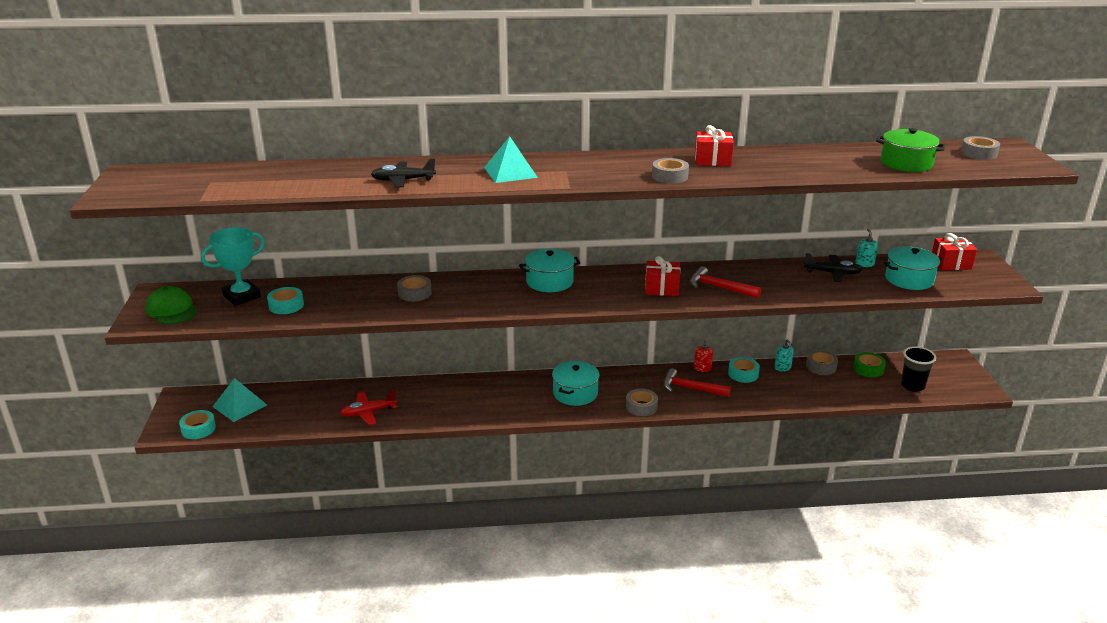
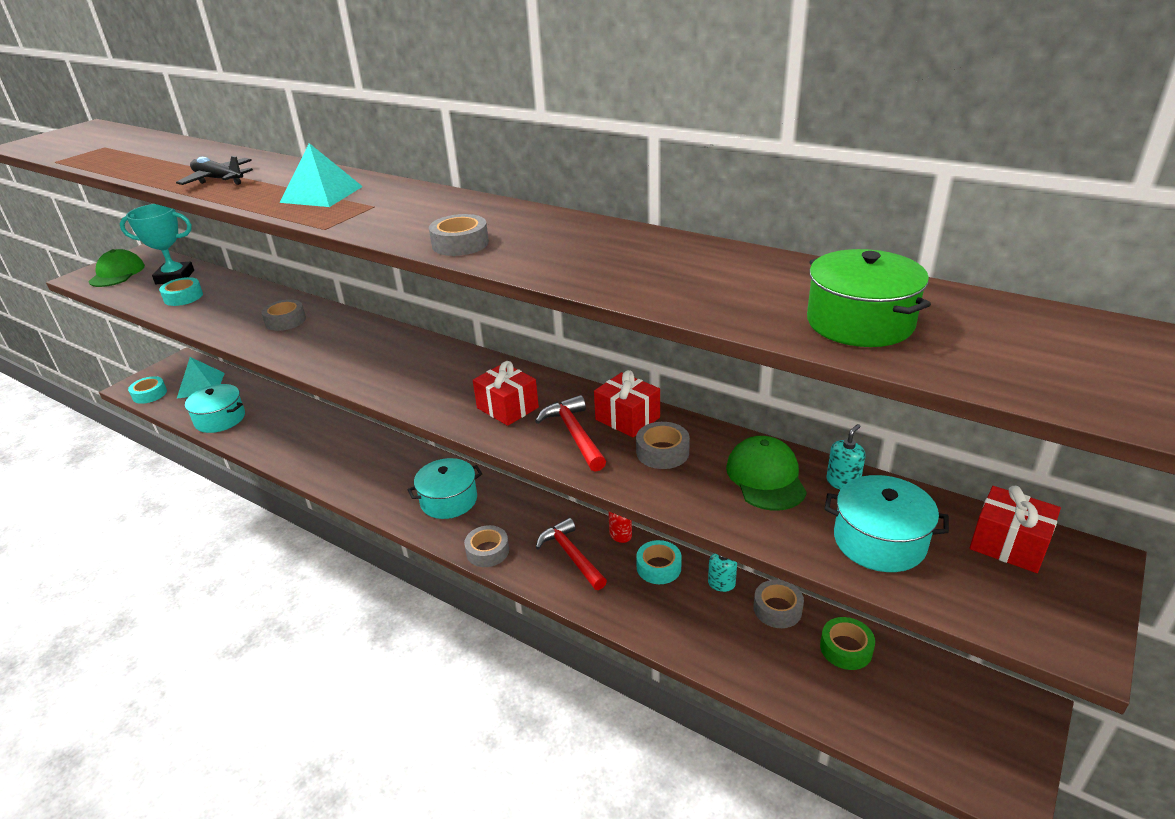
camera: 40 degrees right, 5 degrees up
(368, 412) = (265, 435): red plane -> none
(549, 282) = (413, 353): turquoise pot -> turquoise pot (220, 419)
(712, 160) = (565, 235): red gift -> red gift (627, 418)
(832, 273) = (765, 477): black plane -> green cap
(912, 386) = (884, 715): black cup -> none
(979, 153) = (1063, 345): grey tape -> grey tape (662, 452)

